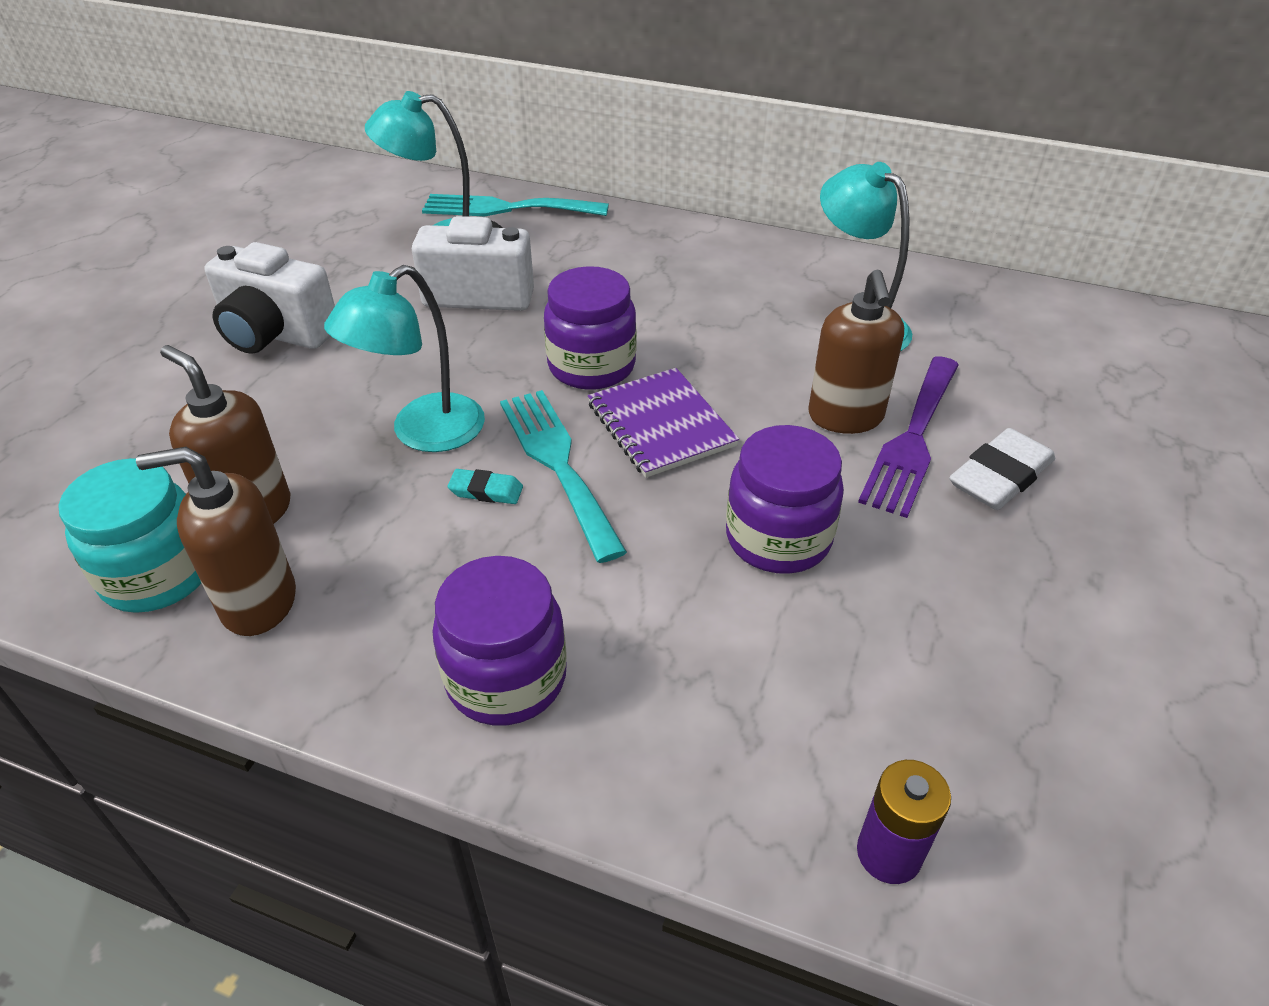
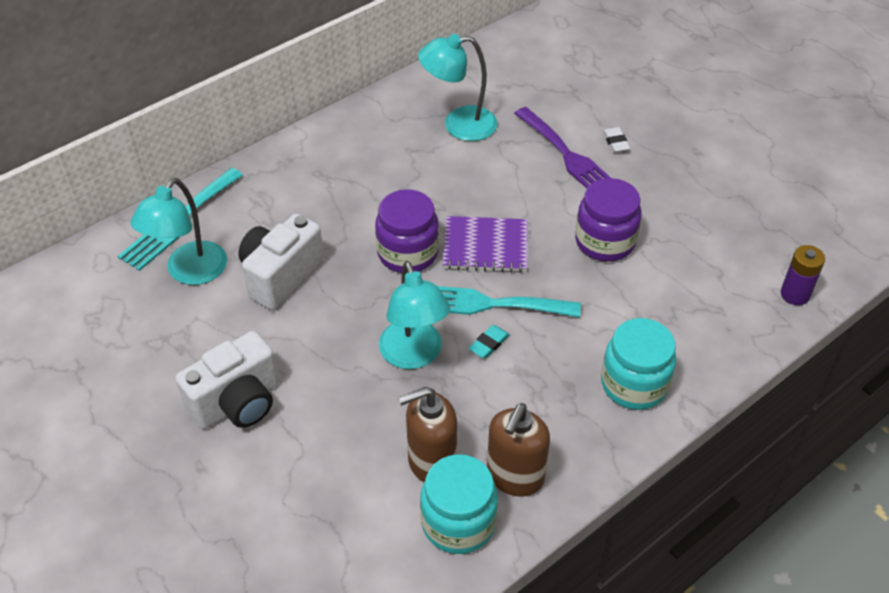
camera: 60 degrees left, 5 degrees up
(506, 678) = (634, 384): purple jar -> turquoise jar
(845, 417) = (533, 171): brown soap dispenser -> none
(1000, 477) = (615, 142): white eraser -> white eraser, size x0.55

